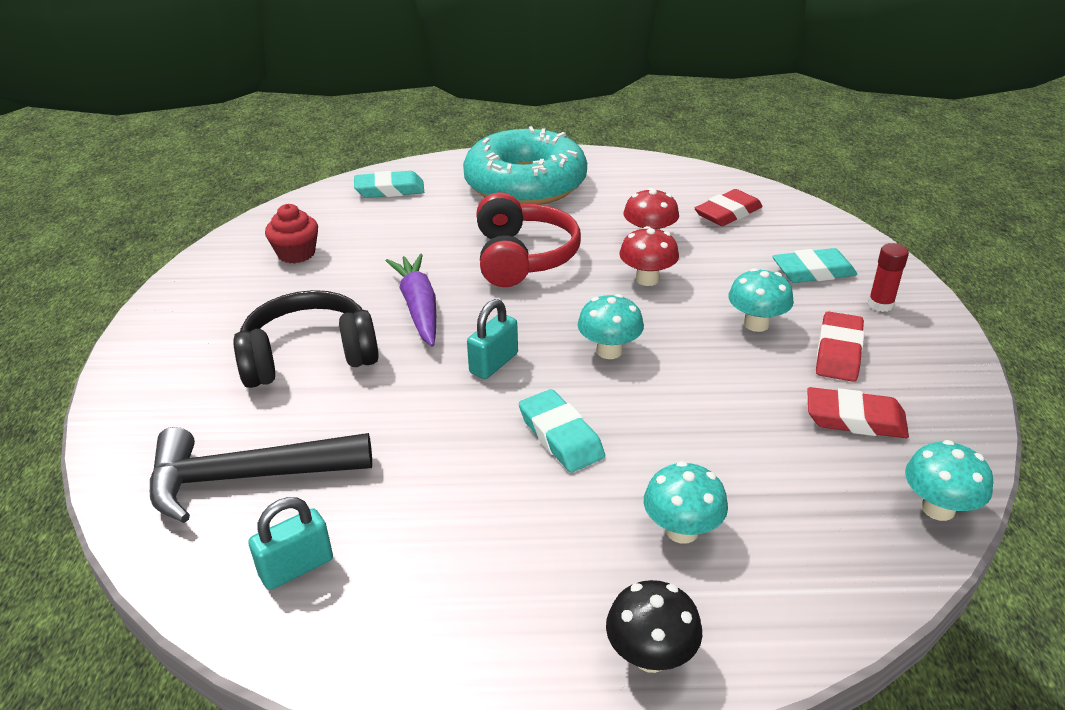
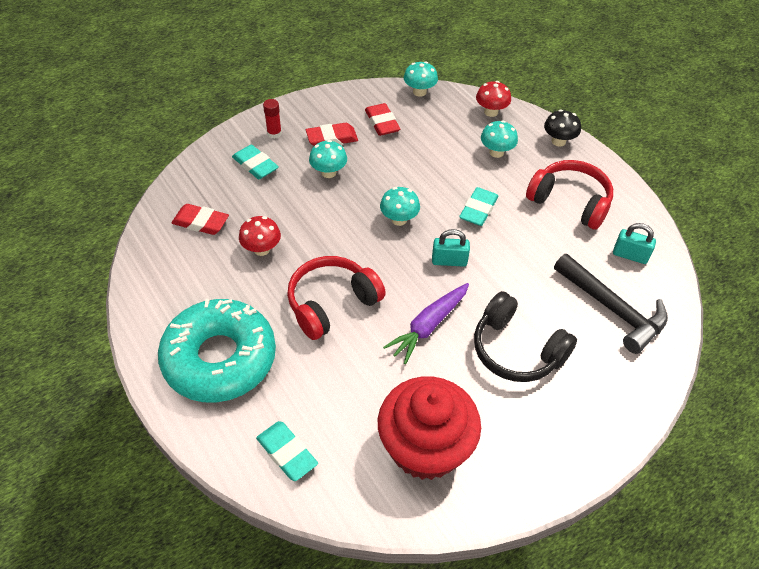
camera: 125 degrees left, 15 degrees up
(296, 254) = (425, 447): red cupcake -> red cupcake, size x2.14
(477, 563) = (570, 202): none -> red headphones
(647, 279) = (314, 231): red mushroom -> red mushroom (491, 112)

